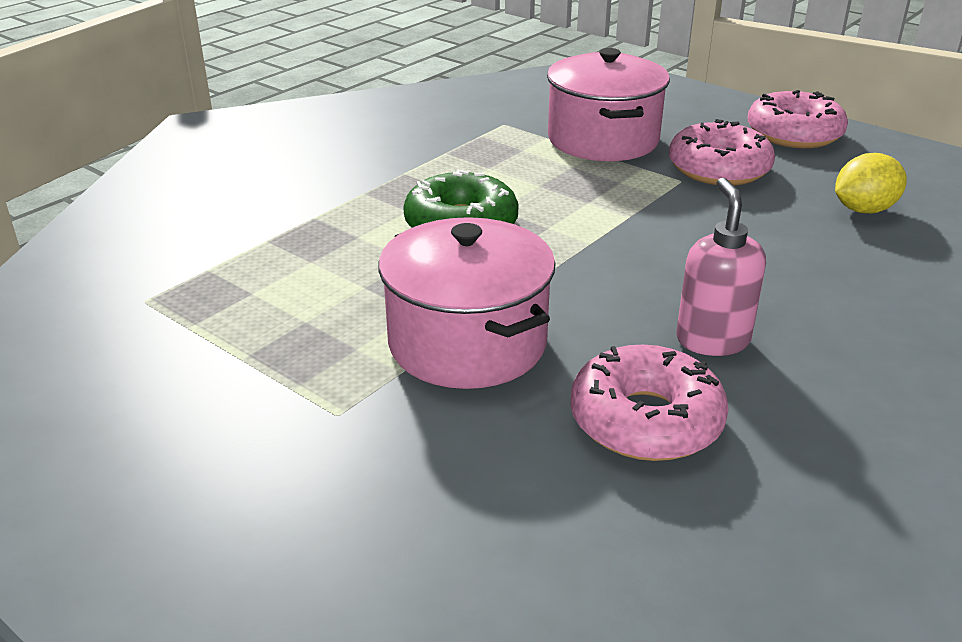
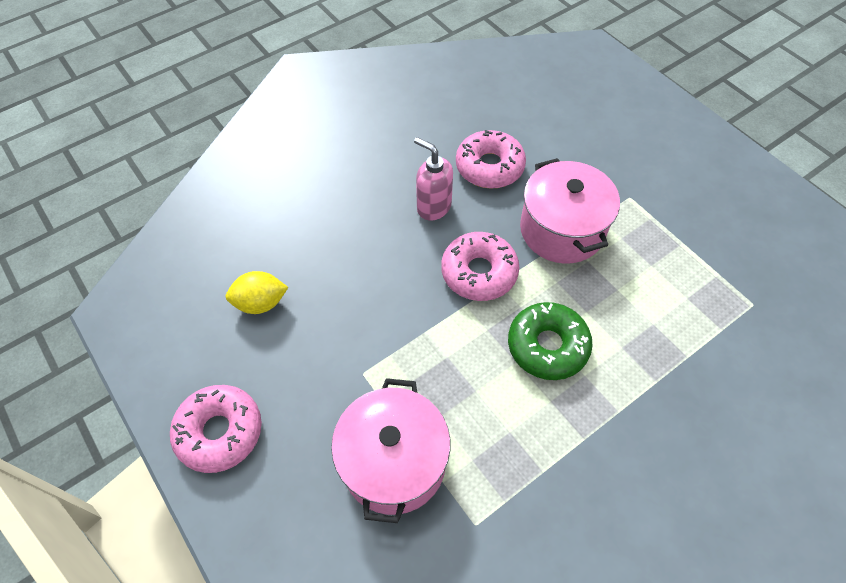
camera: 165 degrees left, 25 degrees up
(712, 340) = (433, 207): pink soap dispenser -> pink soap dispenser turned 120 degrees clockwise
(719, 169) = (323, 384): pink donut -> pink donut (479, 272)

